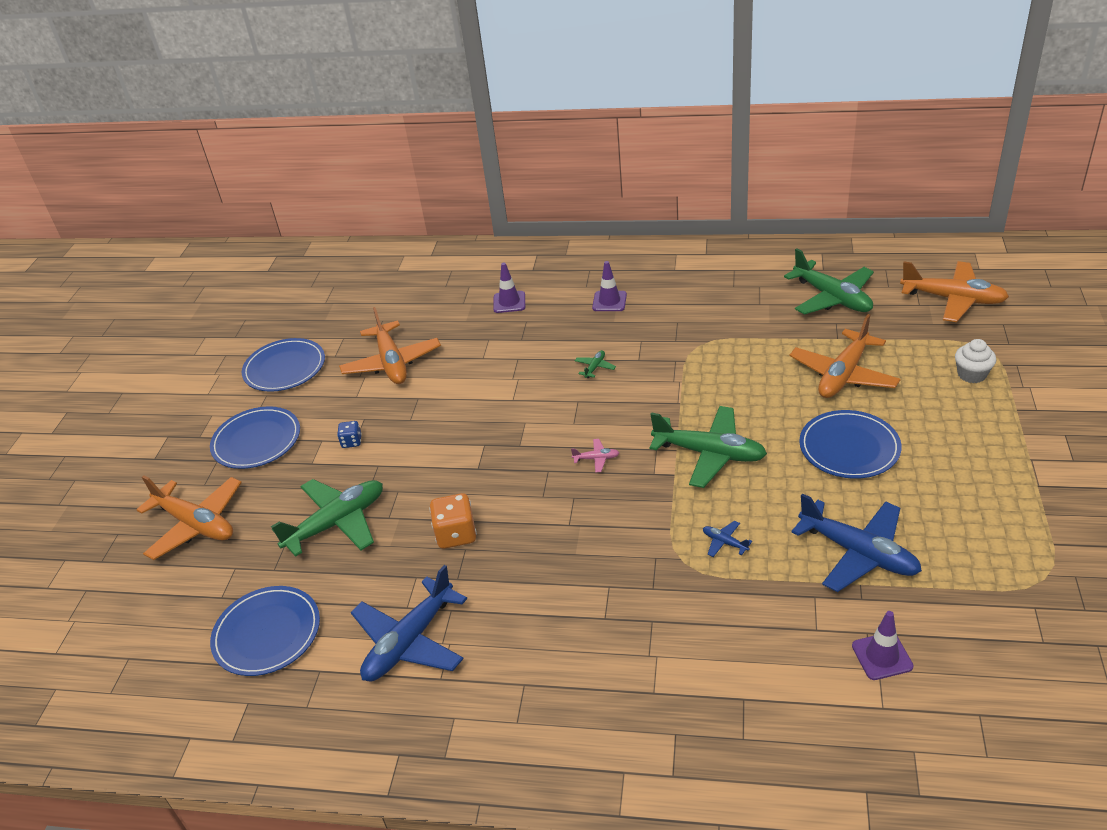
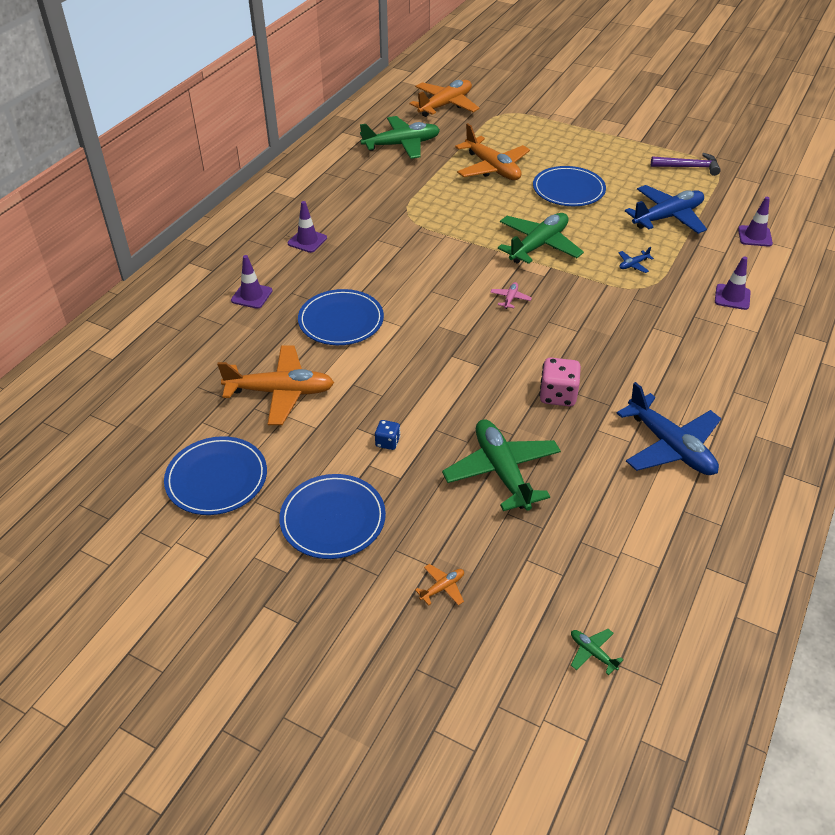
camera: 75 degrees left, 5 degrees up
(196, 524) = (442, 588): orange plane -> orange plane, size x0.41
(267, 633) = (626, 542): blue plate -> blue plate (341, 320)
(456, 534) = (558, 395): orange dice -> pink dice
(595, 367) = (393, 271): green plane -> green plane (592, 653)
(715, 653) = (732, 297): none -> purple traffic cone
(971, 374) = (527, 126): white cupcake -> none
(1013, 550) = (689, 167): none -> purple hammer

